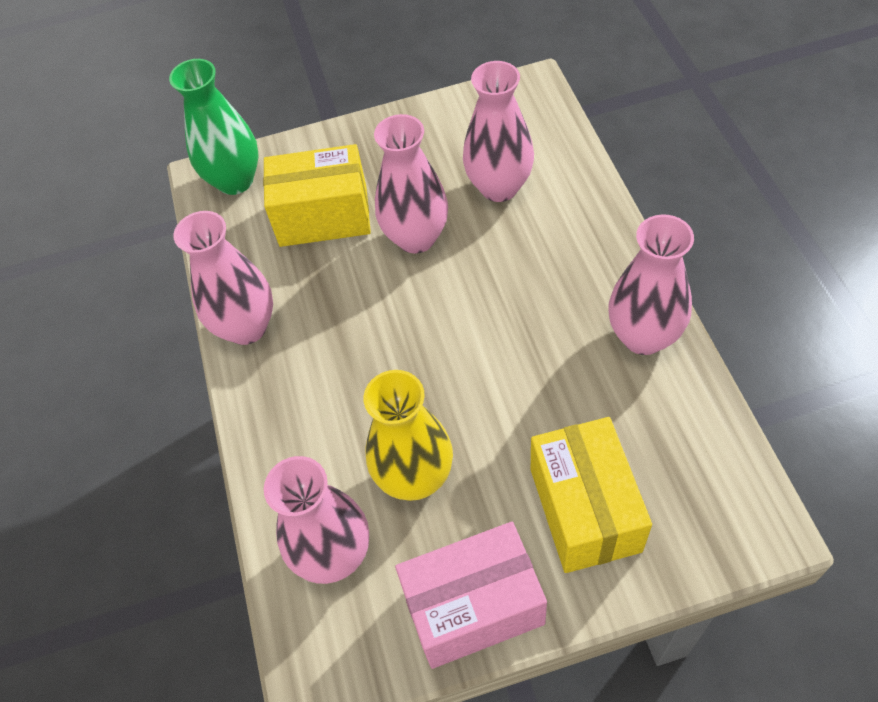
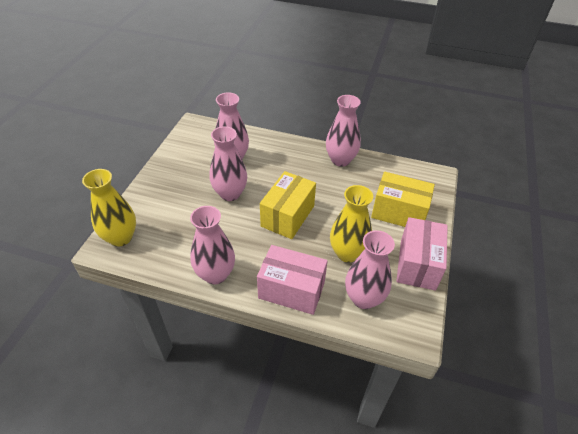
camera: 65 degrees left, 10 degrees down
(235, 181) = (121, 237): green vase -> yellow vase
(282, 441) = (291, 290): none -> pink box
(323, 216) = (183, 216): yellow box -> yellow box (287, 216)

